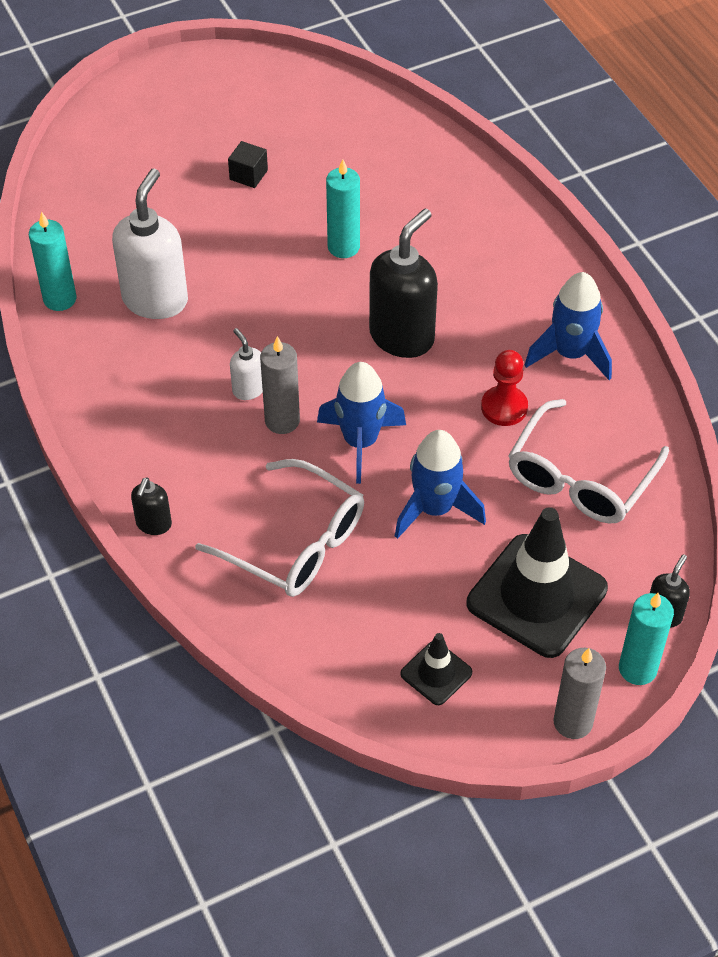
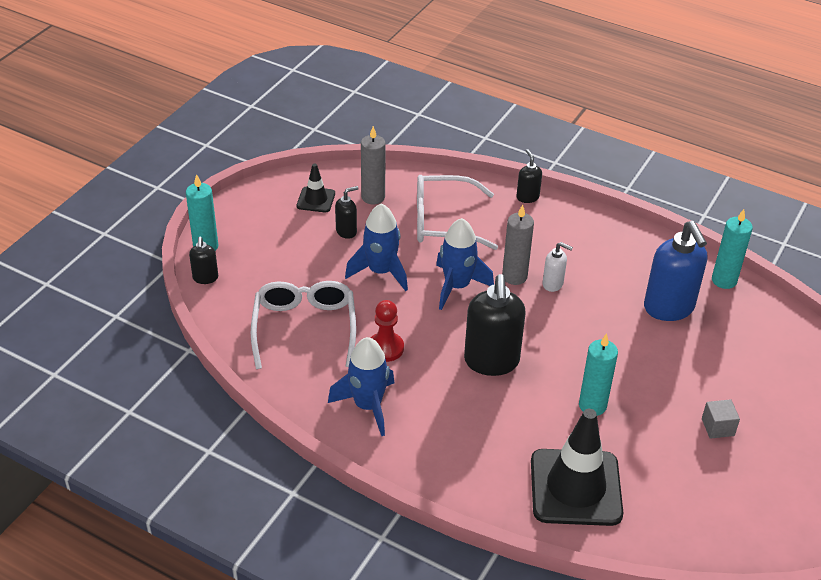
camera: 145 degrees right, 10 degrees down
(155, 300) = (669, 308): white soap dispenser -> blue soap dispenser
(248, 175) = (717, 427): black cube -> grey cube
(432, 594) = (346, 231): none -> black soap dispenser
(536, 596) = (287, 255): black traffic cone -> black traffic cone (575, 487)
(573, 722) = (227, 210): grey candle -> grey candle (373, 197)

